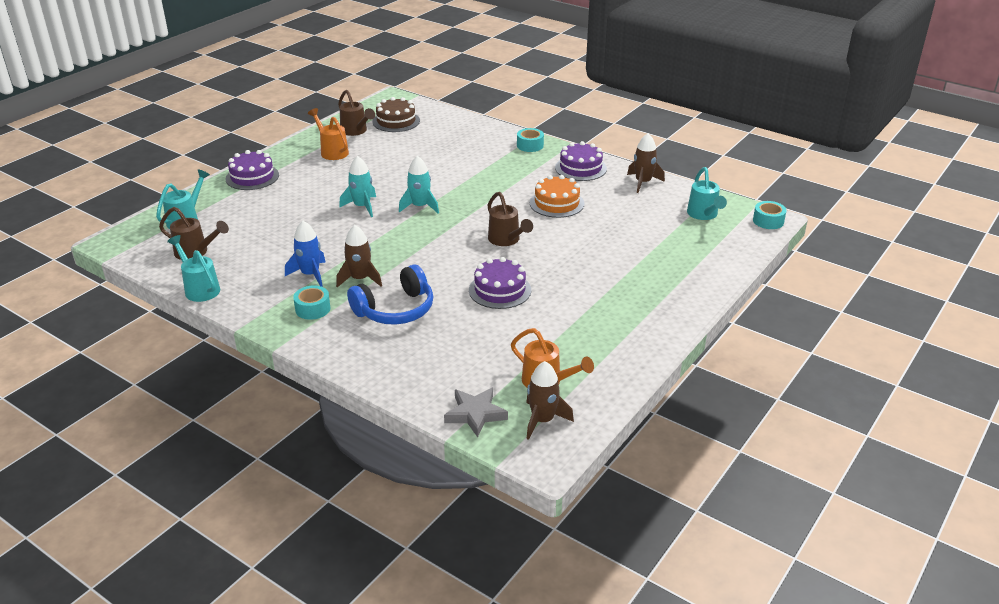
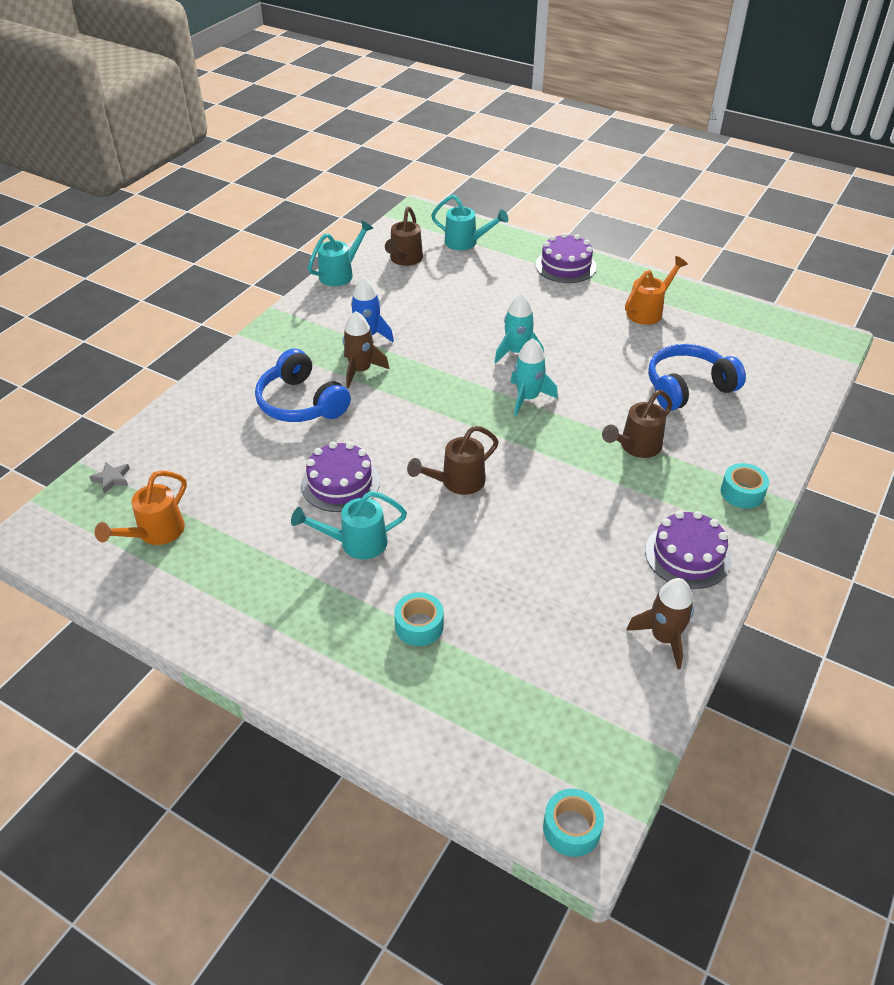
camera: 85 degrees right, 10 degrees up
(313, 309) = (304, 346): turquoise tape -> turquoise tape (419, 626)
(356, 131) = (712, 322): brown watering can -> brown watering can (636, 447)
(396, 121) = (758, 352): brown cake -> none
(426, 148) = (688, 387): none -> blue headphones
(475, 414) = (112, 479): grey star -> grey star, size x0.58
(543, 420) = (90, 532): brown rocket -> none
(556, 203) = (567, 530): orange cake -> none
(703, 215) = (573, 722): turquoise watering can -> turquoise watering can (356, 543)

